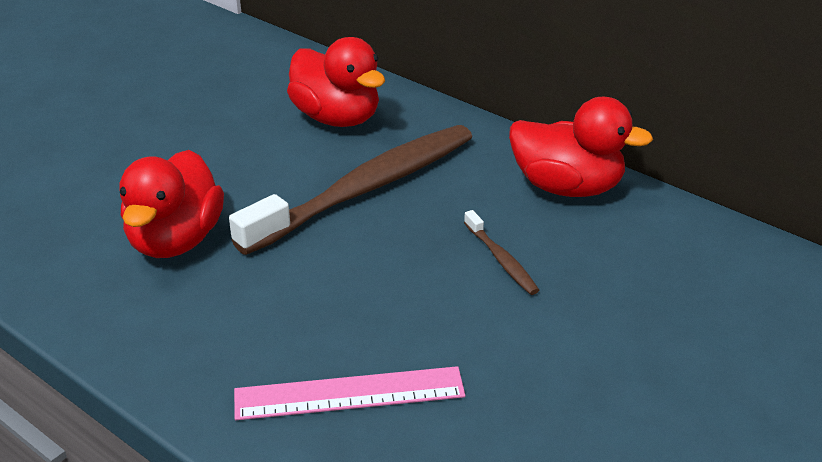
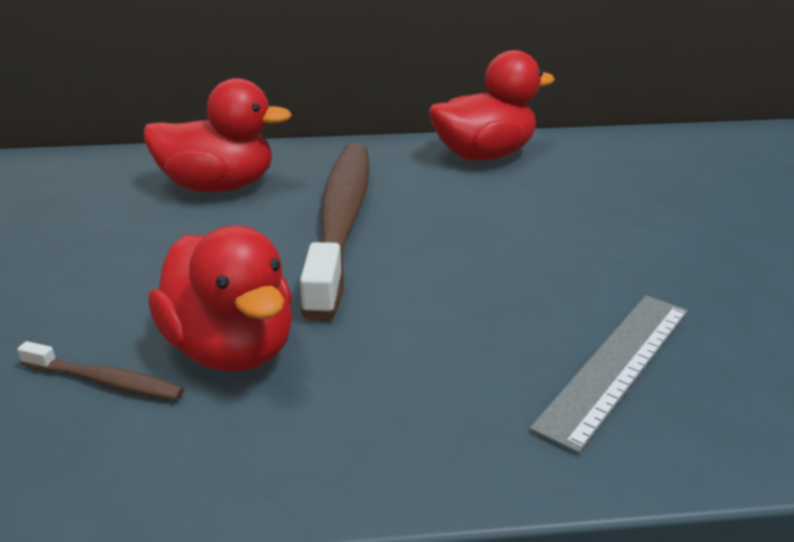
camera: 45 degrees left, 5 degrees down
(349, 394) = (616, 366): pink ruler -> grey ruler
(501, 260) = (531, 216): brown toothbrush -> brown toothbrush (105, 381)

